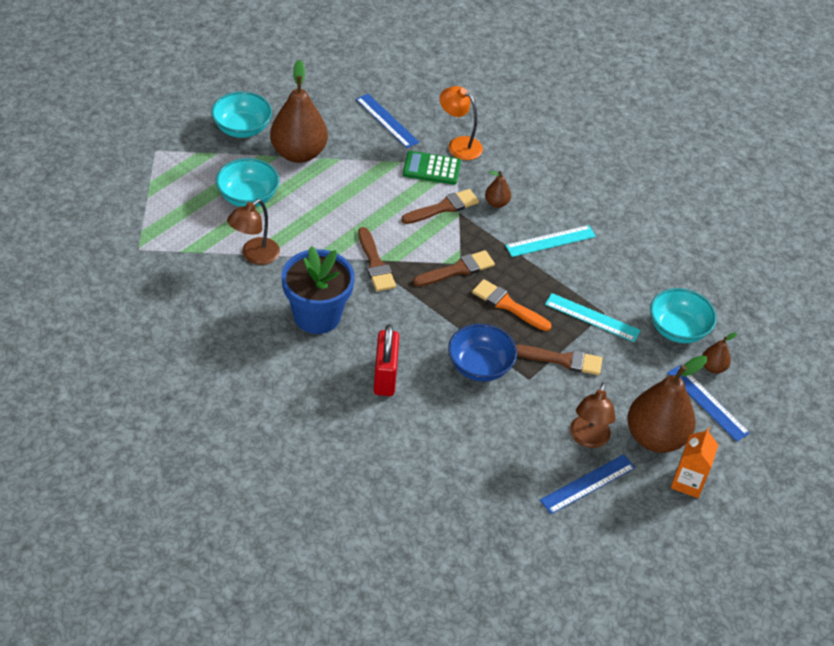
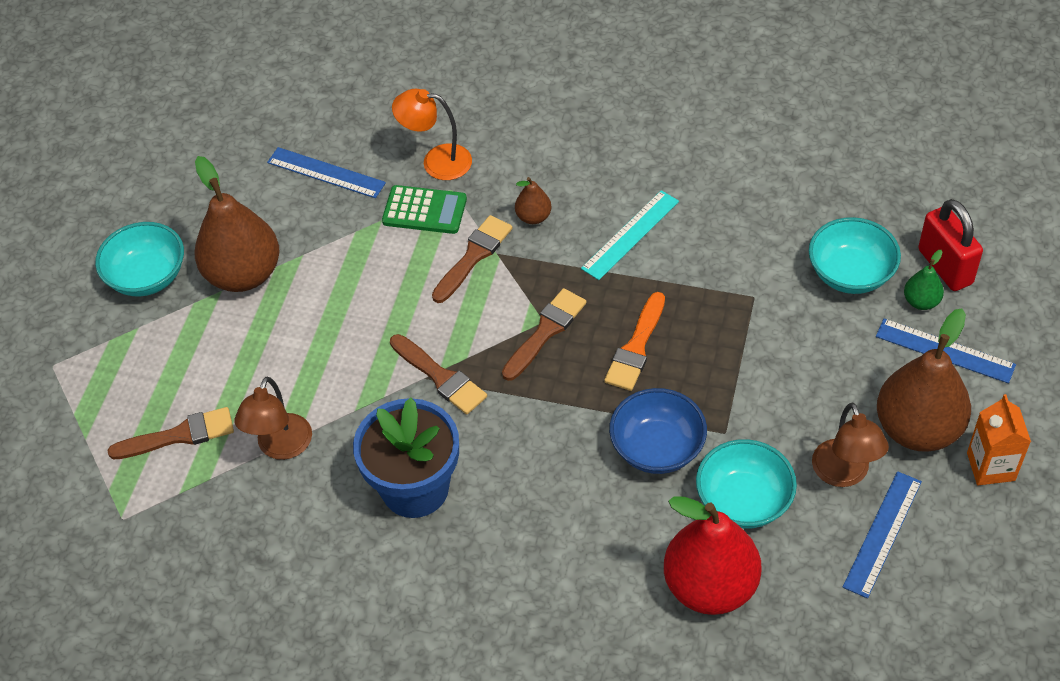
camera: 20 degrees left, 5 degrees up
(248, 197) = (218, 369): turquoise bowl -> turquoise bowl (743, 501)
(385, 377) = (554, 526): red padlock -> red padlock (945, 266)
(431, 168) = (424, 210): green calculator -> green calculator turned 150 degrees counterclockwise
(457, 457) = (710, 586): none -> red pear
(507, 305) = (636, 347): orange brush -> orange brush turned 75 degrees counterclockwise
(562, 360) = (747, 386): brown brush -> brown brush (179, 435)
(592, 317) = (744, 310): turquoise ruler -> none
(713, 367) = (921, 301): brown pear -> green pear

